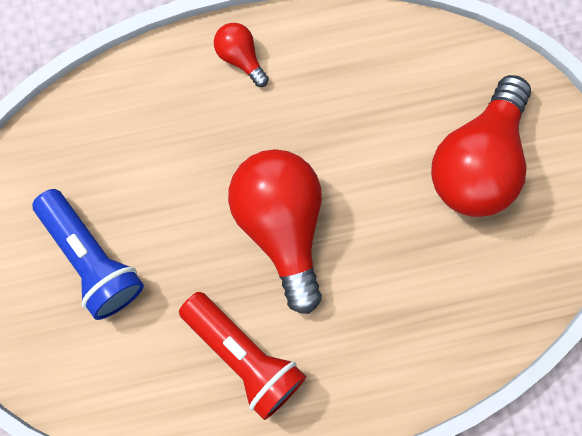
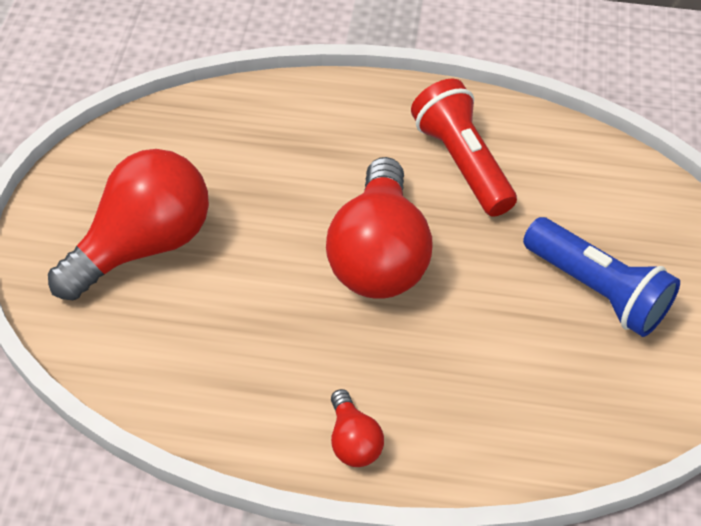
camera: 160 degrees left, 25 degrees down
(91, 259) = (596, 290): blue flashlight -> blue flashlight turned 150 degrees clockwise

